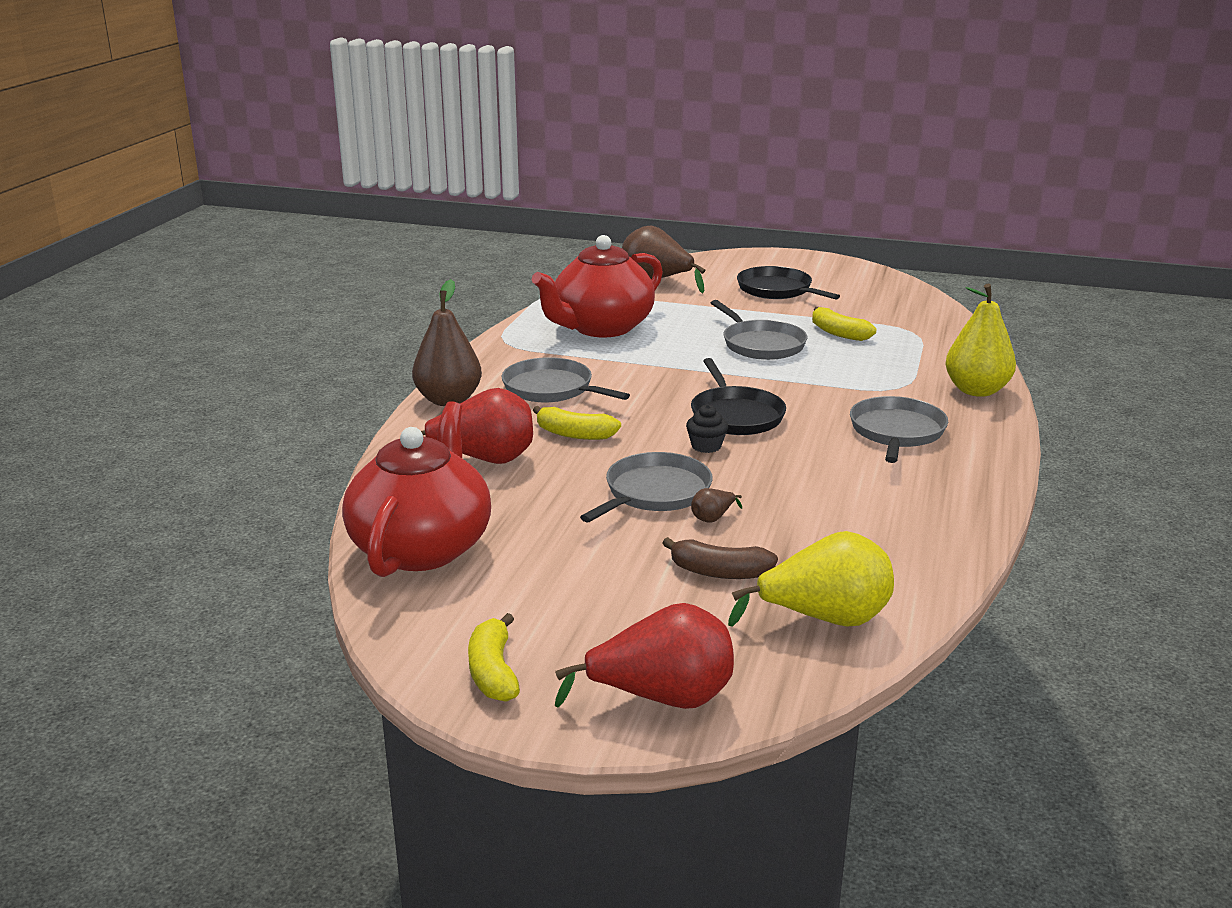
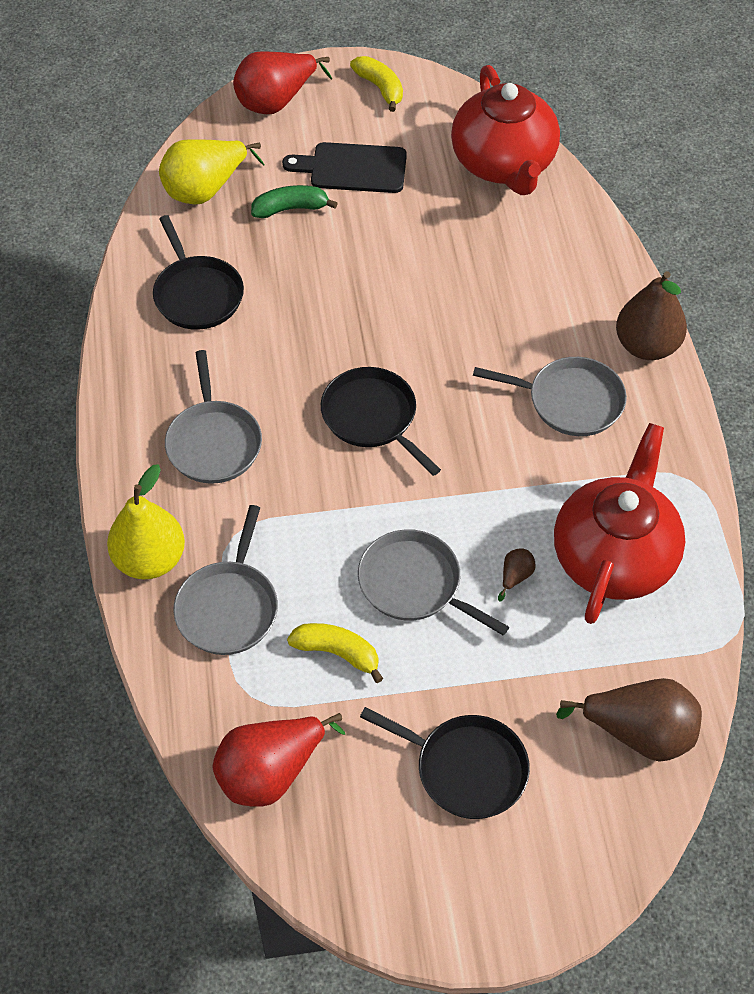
camera: 155 degrees right, 30 degrees up
(484, 460) = (541, 270): red pear -> red pear (270, 773)
(574, 434) = (496, 333): yellow banana -> none
(610, 591) = (353, 168): none -> black cutting board
(654, 493) = (381, 277): grey pan -> grey pan (228, 607)
(706, 446) = (374, 356): black cupcake -> none
(713, 518) = (322, 263): brown pear -> brown pear (515, 576)
(720, 572) = (290, 208): brown banana -> green banana
(875, 527) = (197, 294): none -> black pan

